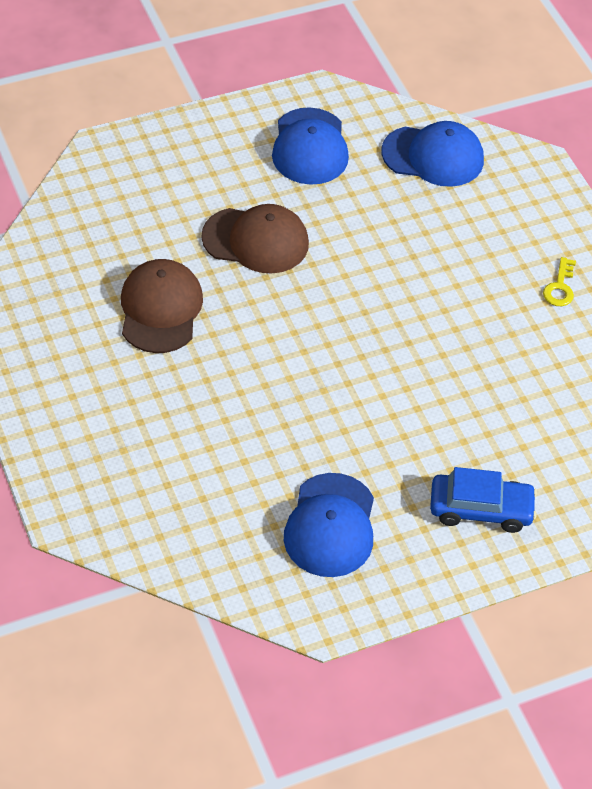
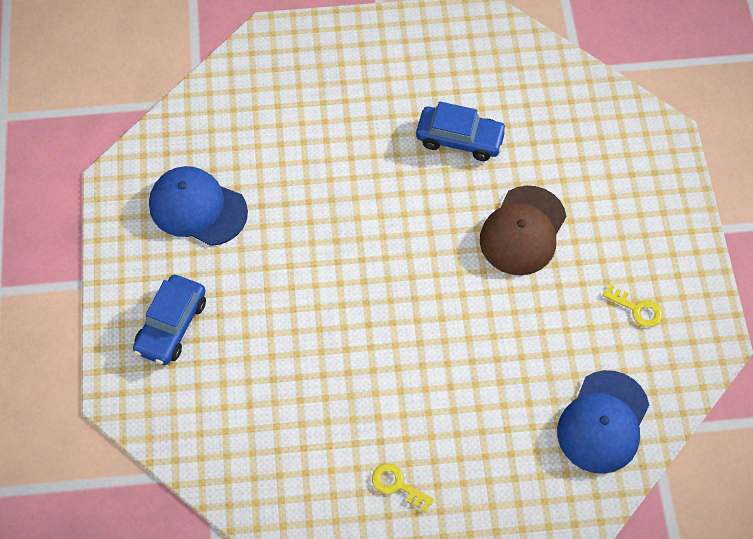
camera: 110 degrees right, 10 degrees up
(160, 309) = (460, 139): brown cap -> blue car
(310, 147) = (637, 309): blue cap -> yellow key

